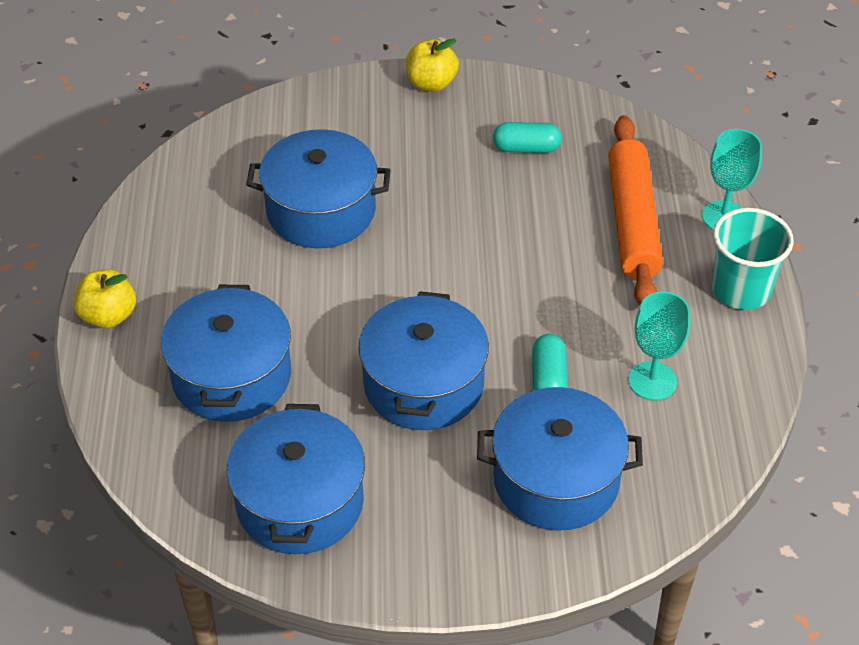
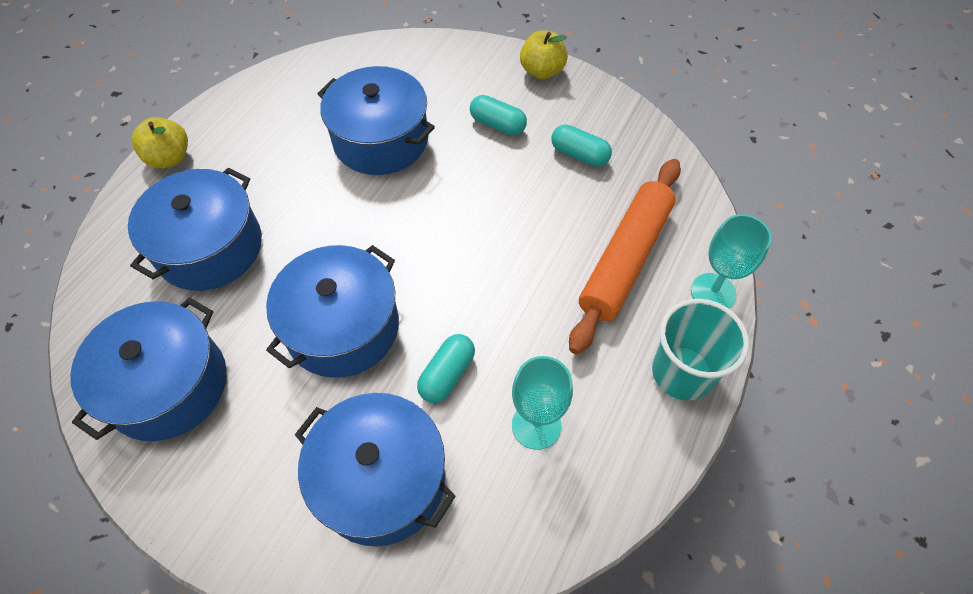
camera: 30 degrees right, 10 degrees up
(427, 151) = (498, 124): none -> turquoise capsule

